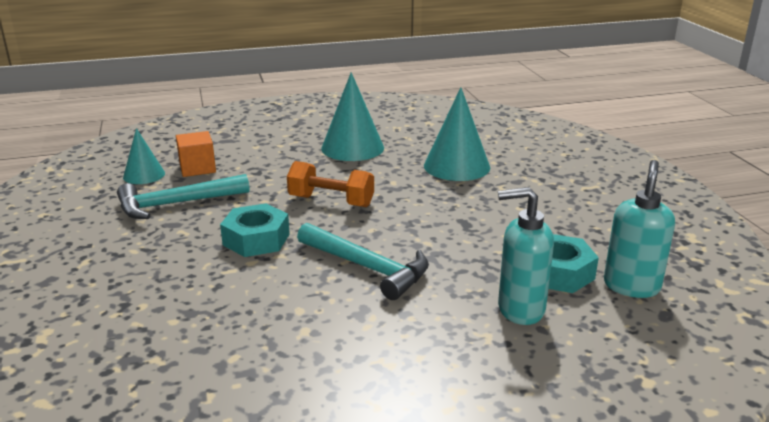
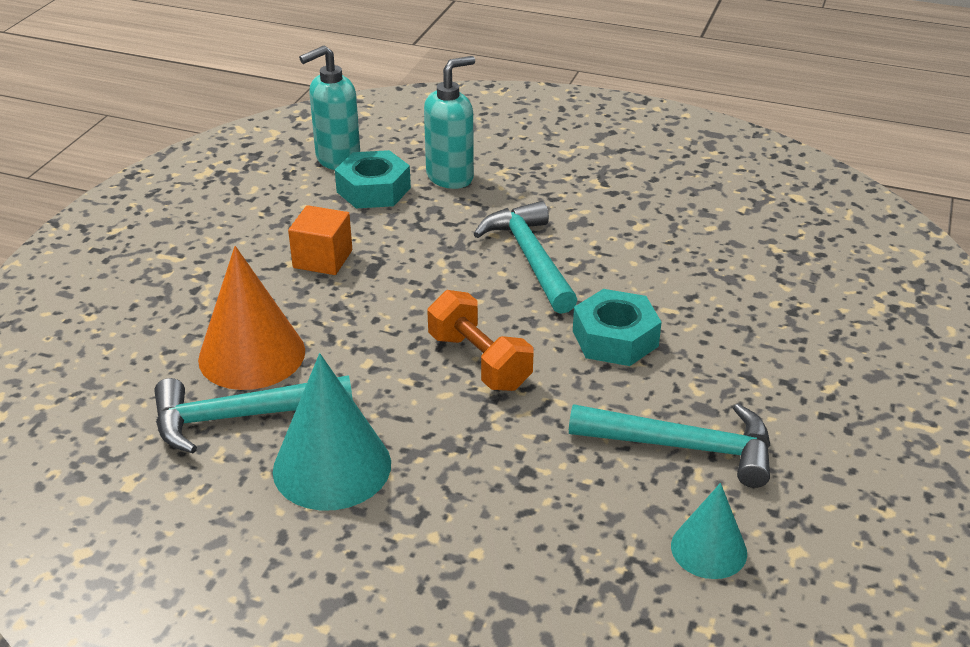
camera: 145 degrees left, 10 degrees up
(197, 168) = (612, 527): orange cube -> orange cube (322, 259)
(420, 148) = (239, 417): none -> turquoise hammer
(456, 166) = (252, 354): turquoise cone -> orange cone
(520, 309) = (450, 177): turquoise soap dispenser -> turquoise soap dispenser turned 75 degrees counterclockwise

